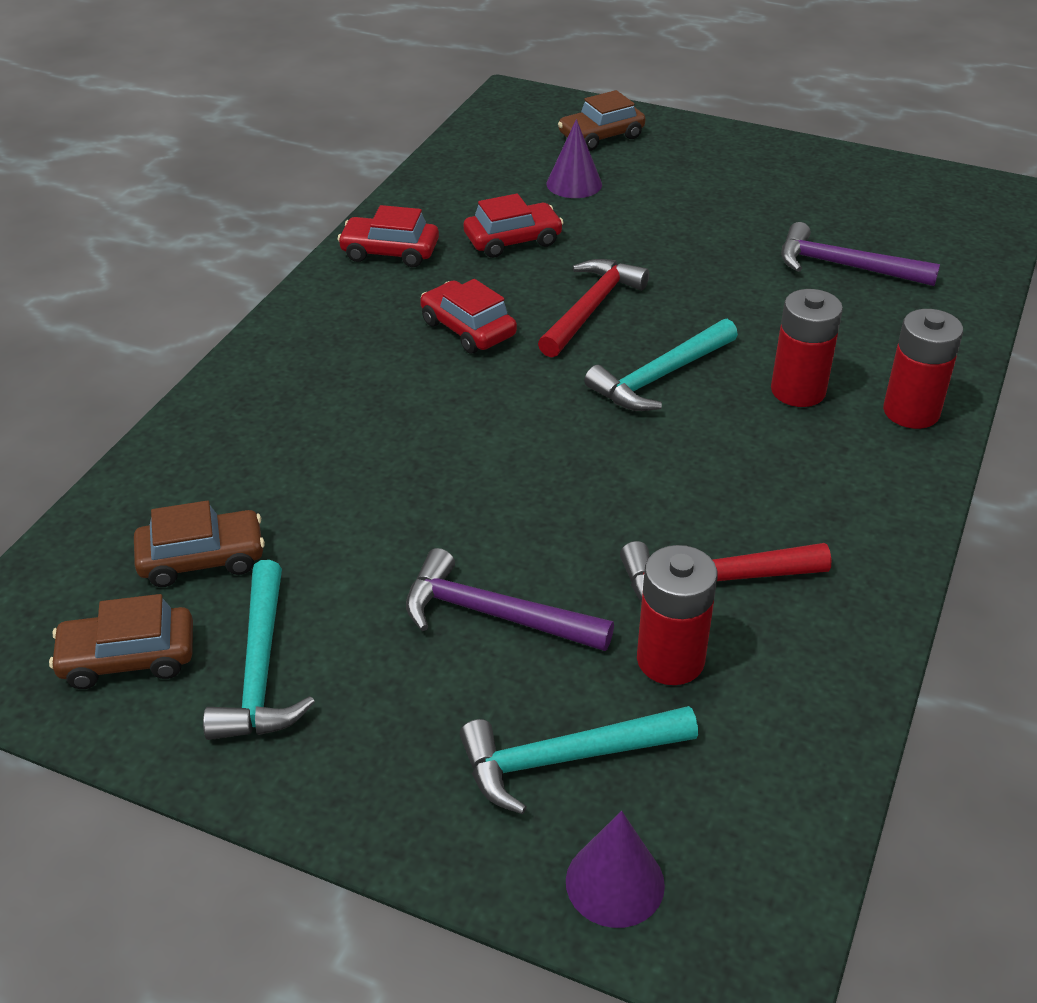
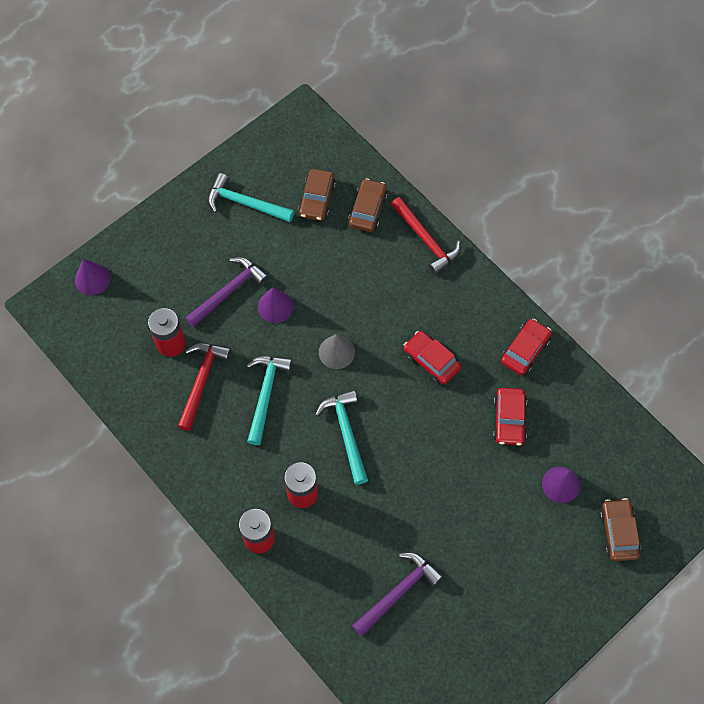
camera: 115 degrees right, 25 degrees up
(128, 658) = (275, 163): brown car -> brown car (368, 210)
(468, 329) = (431, 361): red car -> red car turned 120 degrees counterclockwise
(484, 535) = (275, 306): none -> purple cone
(524, 430) = (336, 352): none -> grey cone
(565, 759) = (148, 286): turquoise hammer -> turquoise hammer (265, 394)
(591, 308) = (421, 429): red hammer -> red hammer (426, 240)

